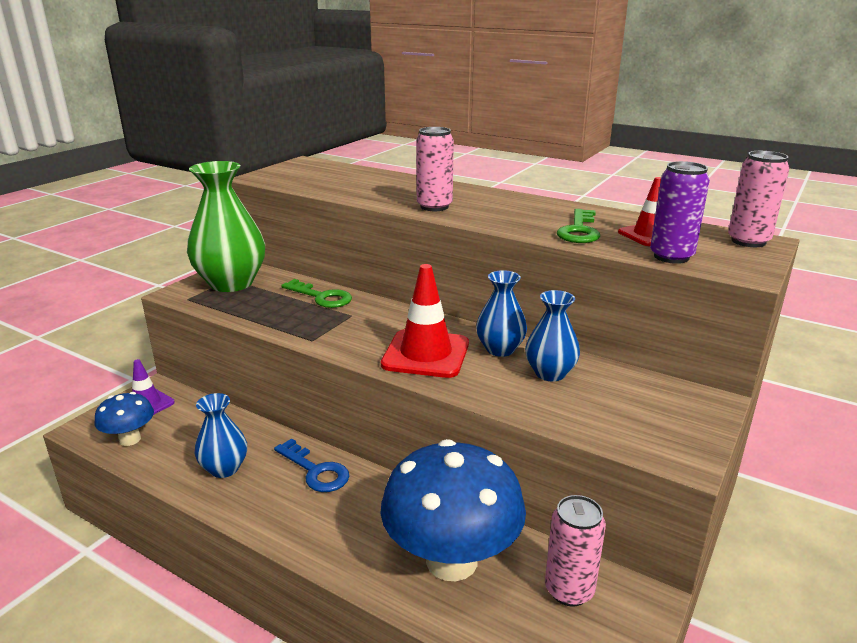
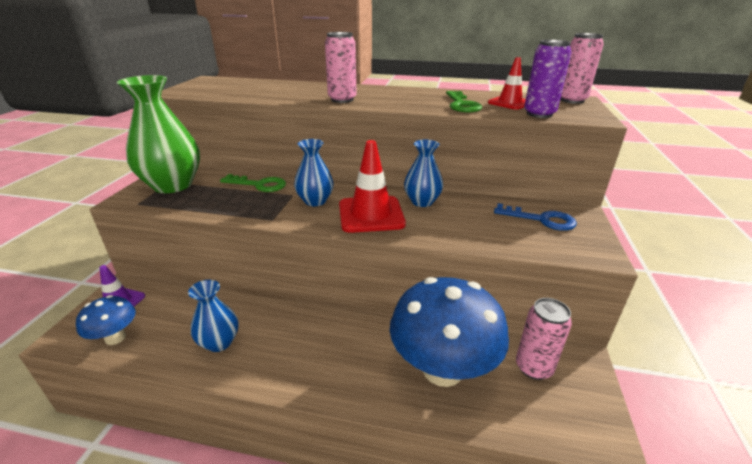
camera: 20 degrees left, 5 degrees up
(316, 471) = (299, 325): blue key -> blue key (541, 219)
(550, 373) = (468, 212): blue vase -> blue vase (315, 201)

